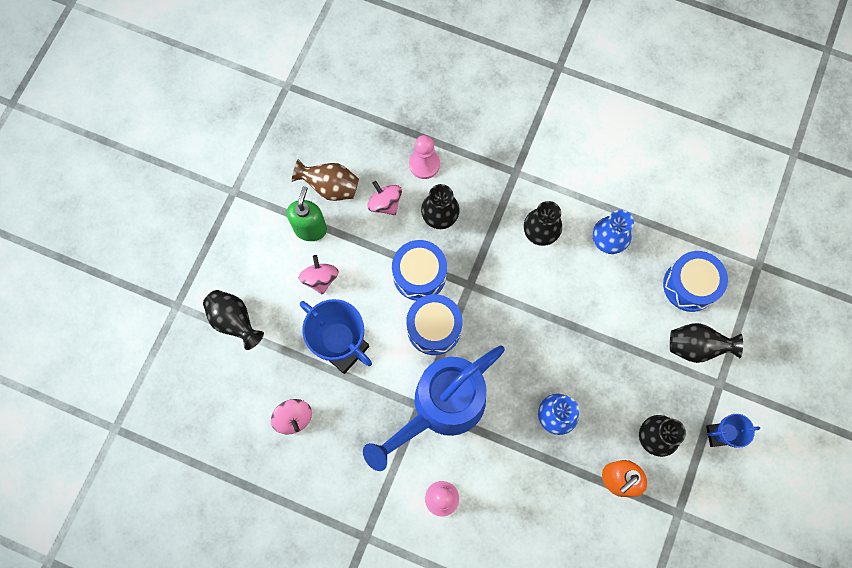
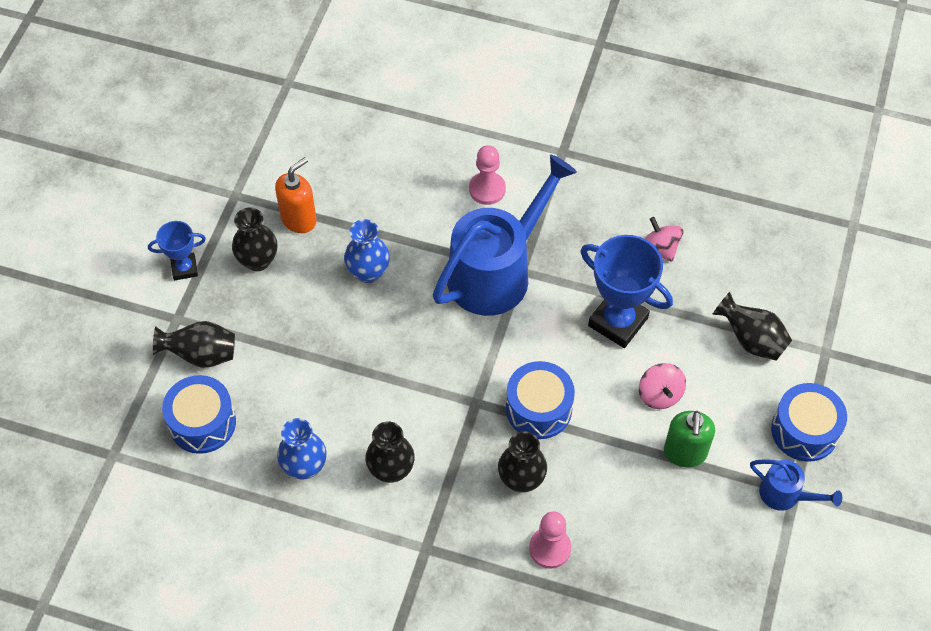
camera: 175 degrees right, 15 degrees down
(241, 189) = (785, 495): none -> blue watering can
(330, 187) = (670, 507): brown vase -> none
(385, 203) = (594, 492): pink spinning top -> none
(434, 328) = (514, 351): blue drum -> blue drum (804, 430)

